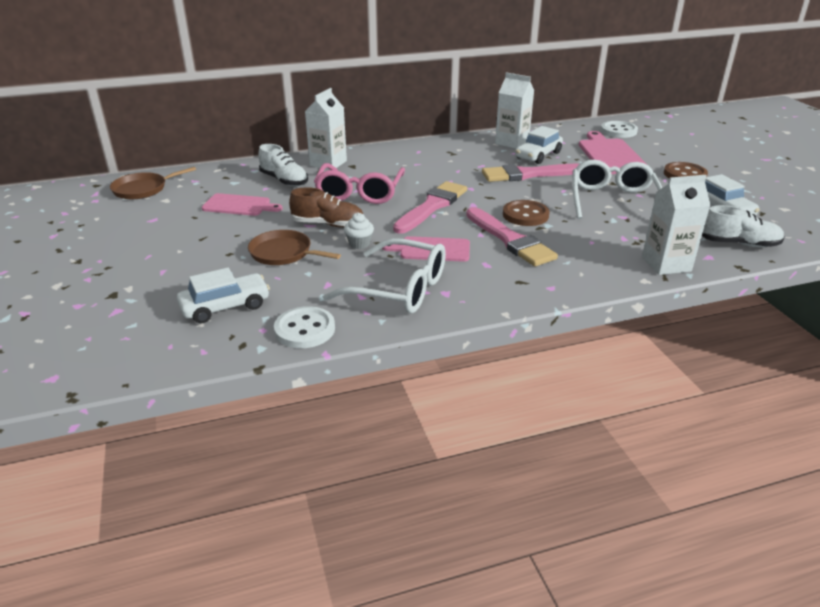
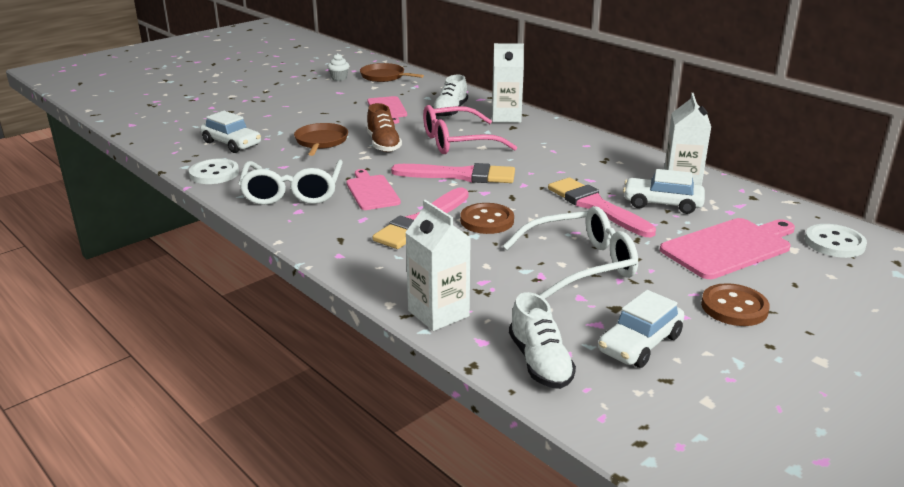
camera: 65 degrees right, 5 degrees down
(359, 244) = (358, 162): white cupcake -> white cupcake (339, 78)

